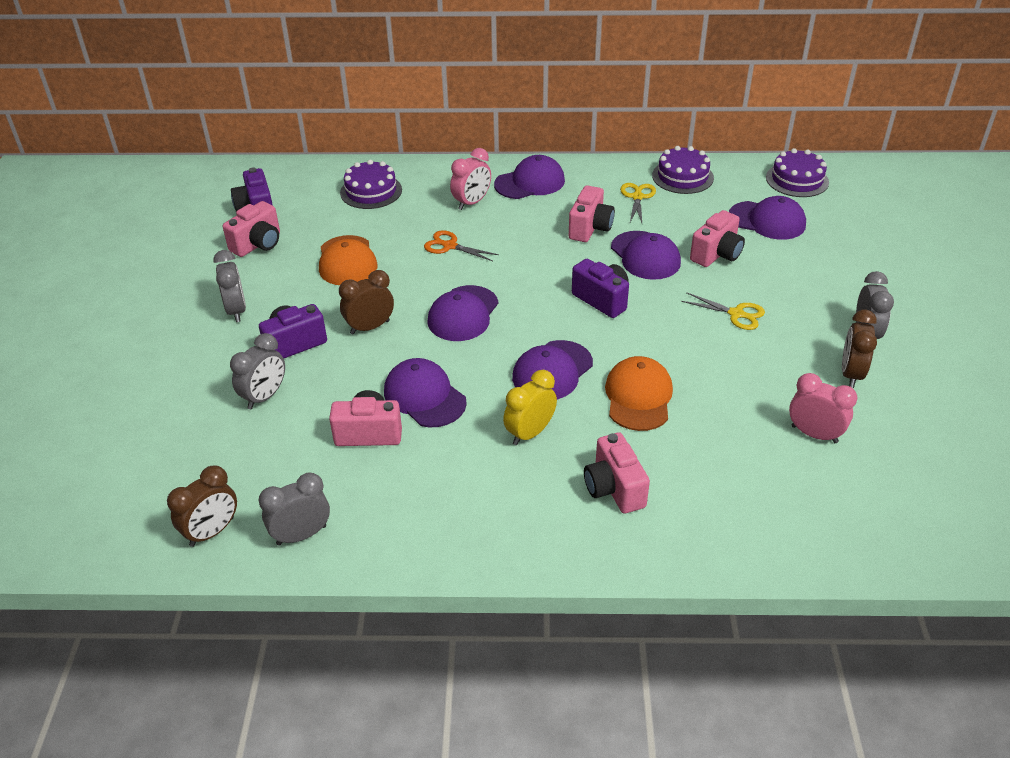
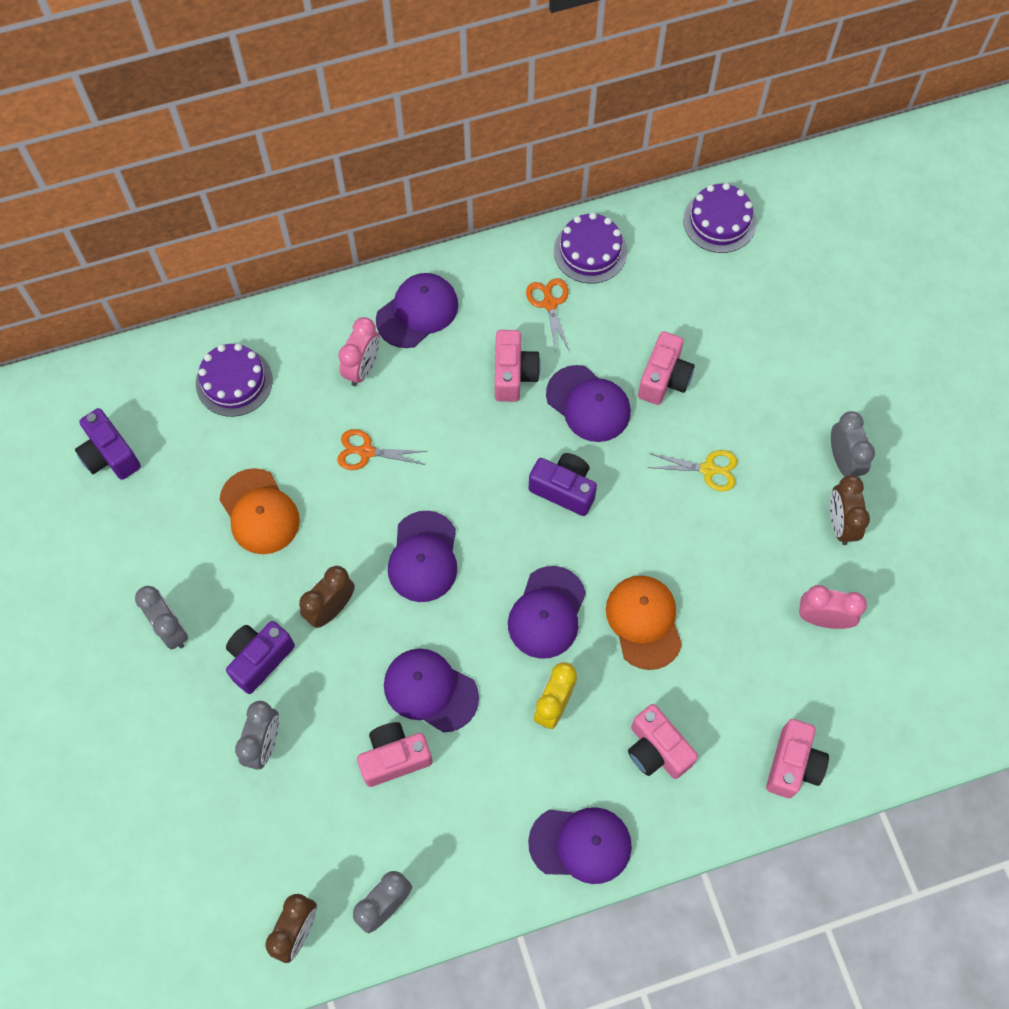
camera: 20 degrees left, 25 degrees up
(258, 244) = (142, 514): pink camera -> pink camera (792, 765)
(637, 197) = (549, 303): yellow scissors -> orange scissors
(767, 221) = (704, 305): purple cap -> purple cap (580, 844)

